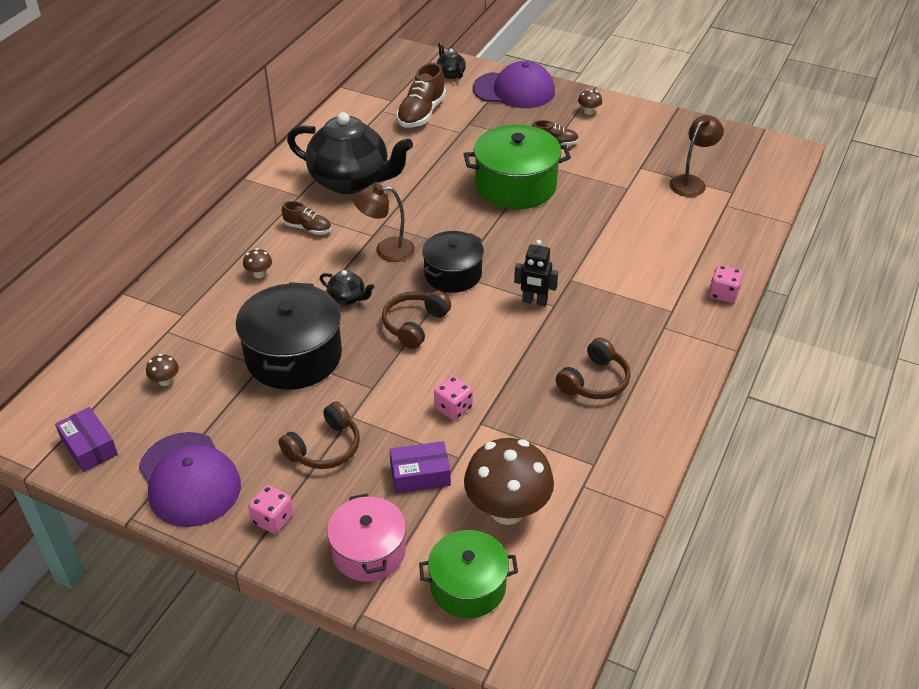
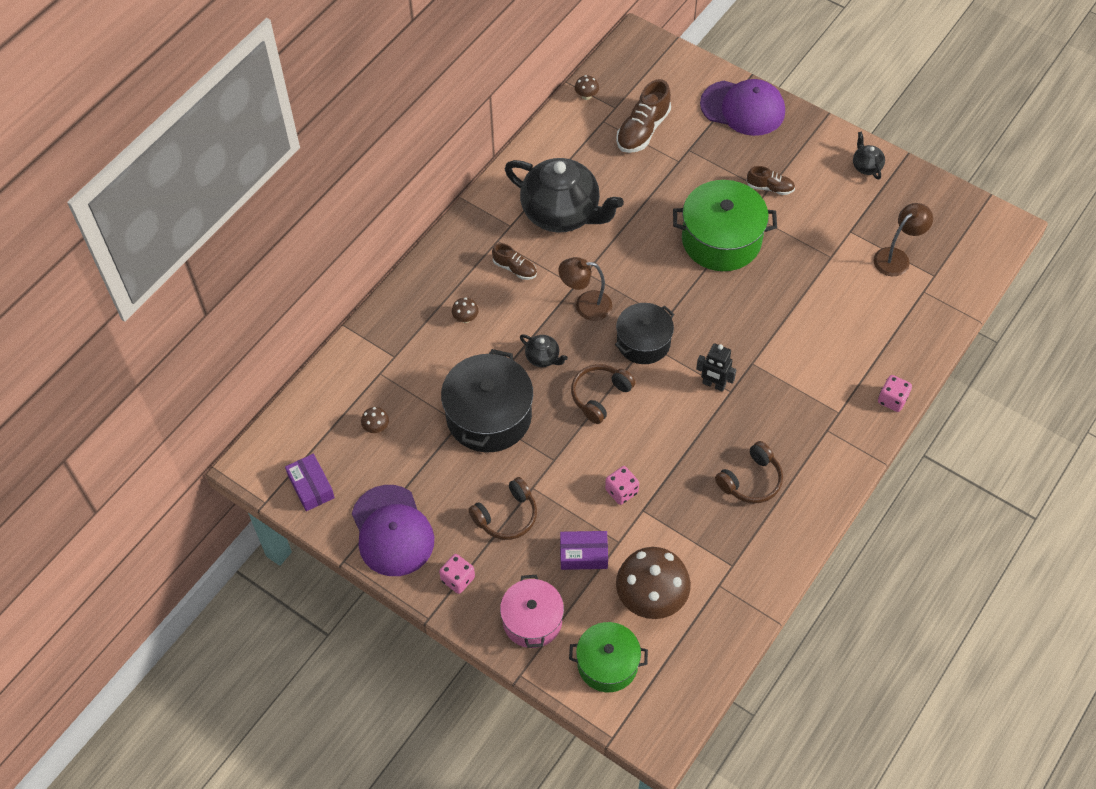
camera: 10 degrees right, 15 degrees up
(450, 74) = (681, 76): black teapot -> black teapot (866, 166)
(589, 112) = (814, 148): brown mushroom -> brown mushroom (586, 96)

